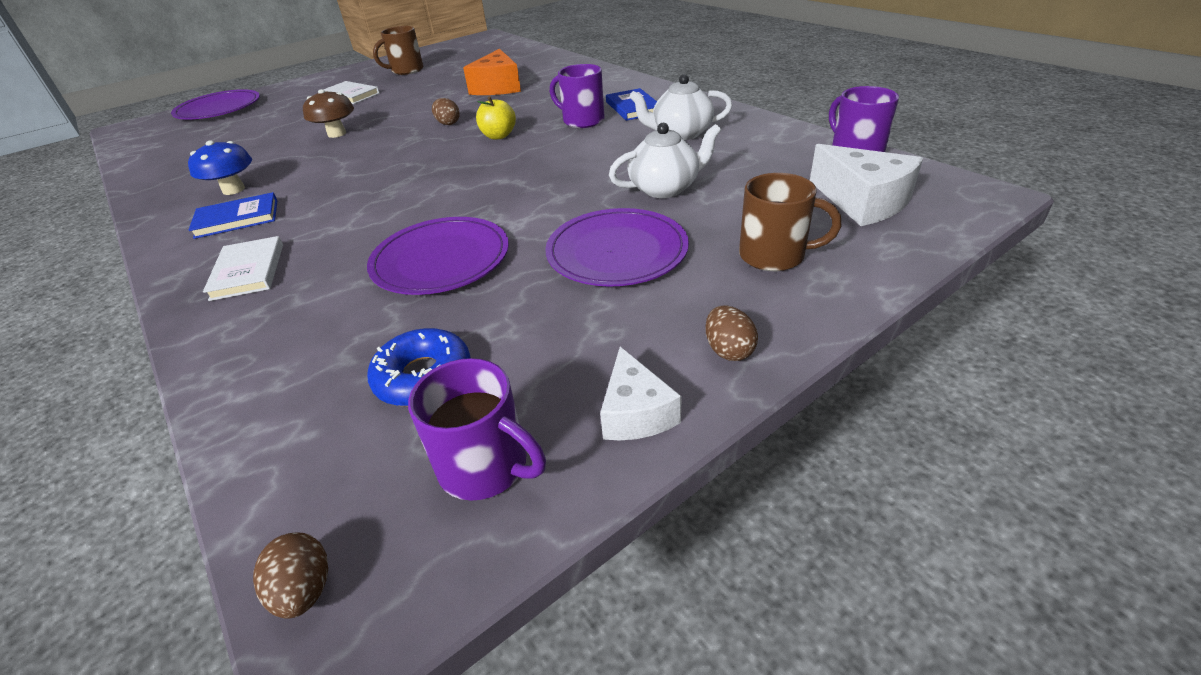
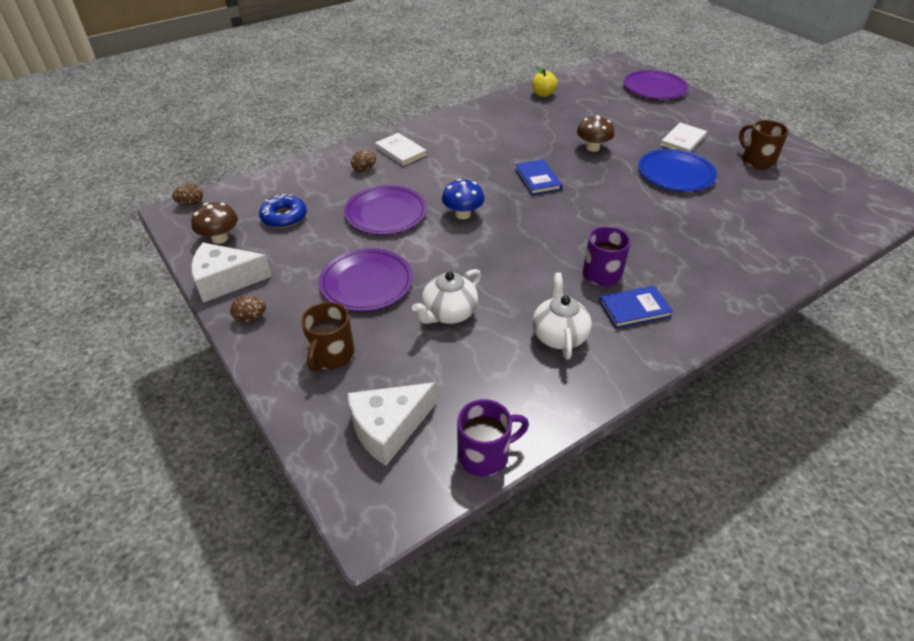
camera: 90 degrees right, 5 degrees up
(234, 190) = (504, 125): blue mushroom -> blue mushroom (463, 214)
(237, 219) = (463, 135): blue book -> blue book (537, 179)
(248, 271) = (400, 151): white book -> white book turned 60 degrees clockwise
(413, 97) = (676, 173): none -> blue plate
(448, 123) = (607, 198): brown egg -> brown egg (364, 169)
(486, 466) = (220, 238): purple mug -> brown mushroom
(497, 87) = (703, 219): orange cheese -> none
(498, 136) = (573, 226): yellow apple -> yellow apple (543, 94)
(635, 412) = (225, 281): white cheese -> white cheese, size x1.59
(665, 188) = (448, 313): white teapot -> white teapot turned 60 degrees clockwise

